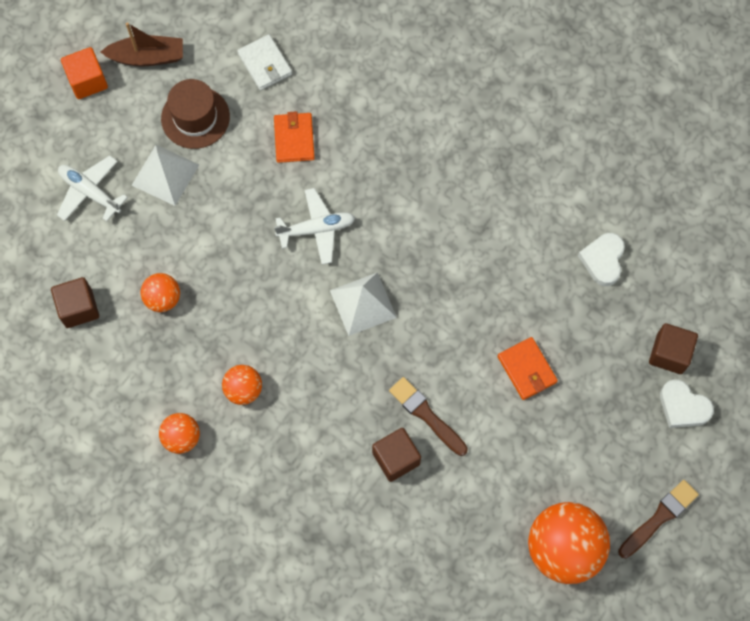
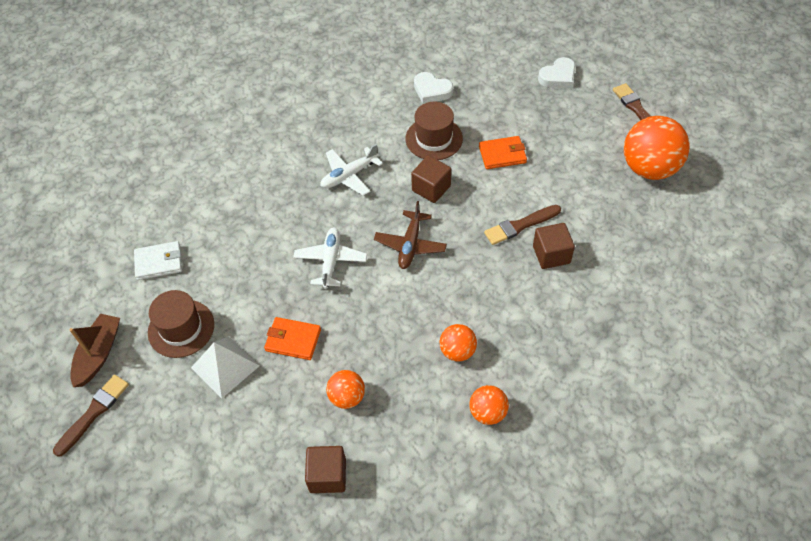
camera: 70 degrees left, 15 degrees down
(87, 81) = (94, 412): orange cube -> brown brush
(90, 192) = (211, 437): white plane -> white plane (349, 175)
(294, 139) = (240, 258): orange wallet -> orange wallet (293, 340)
(363, 304) = (410, 245): white pyramid -> brown plane
(525, 284) = (434, 138): none -> brown hat
(669, 354) = (516, 74): brown cube -> brown cube (431, 188)

